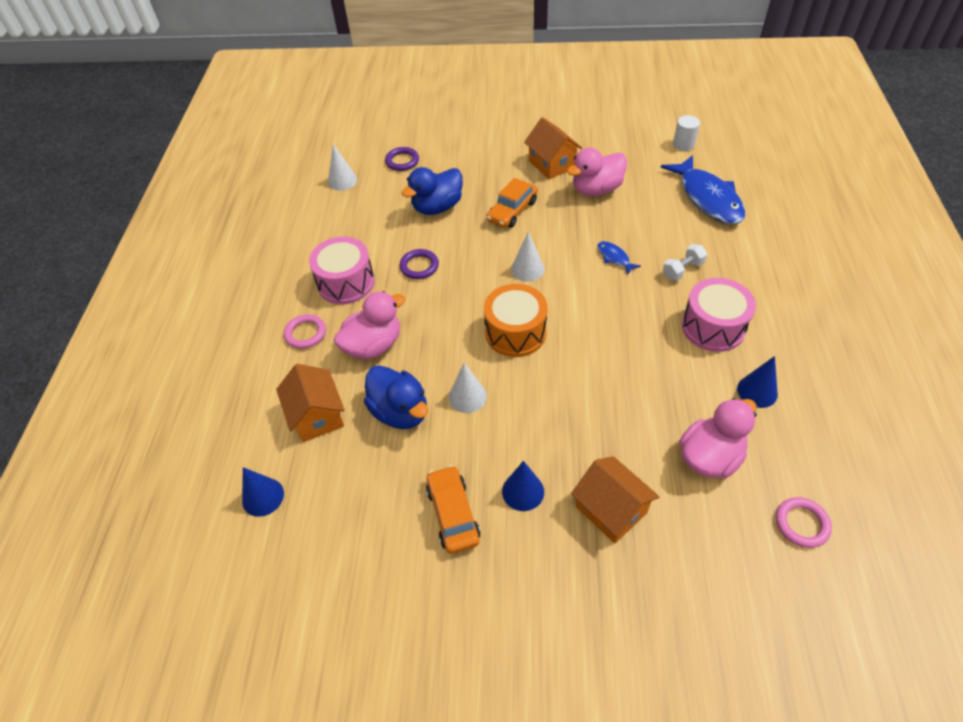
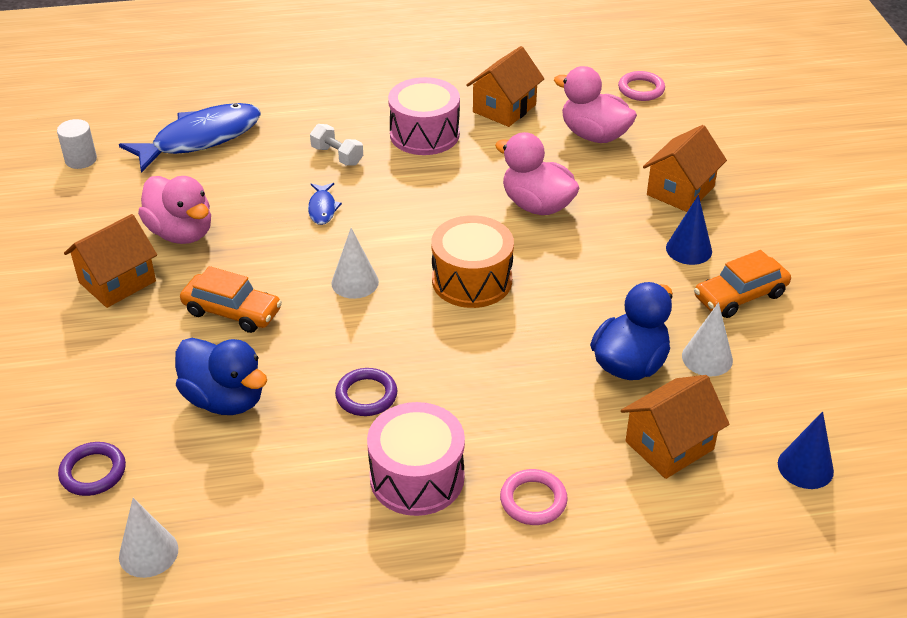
camera: 105 degrees left, 10 degrees down
(373, 345) = (533, 414): pink duck -> pink duck (537, 205)
(467, 396) = (585, 308): white cone -> white cone (707, 358)
(614, 258) = (322, 208): blue fish -> blue fish turned 45 degrees counterclockwise
(757, 391) = (504, 108): blue cone -> orange house

